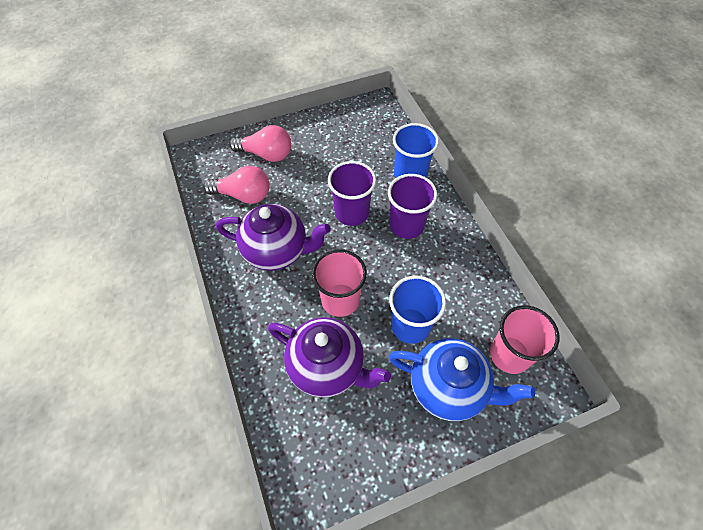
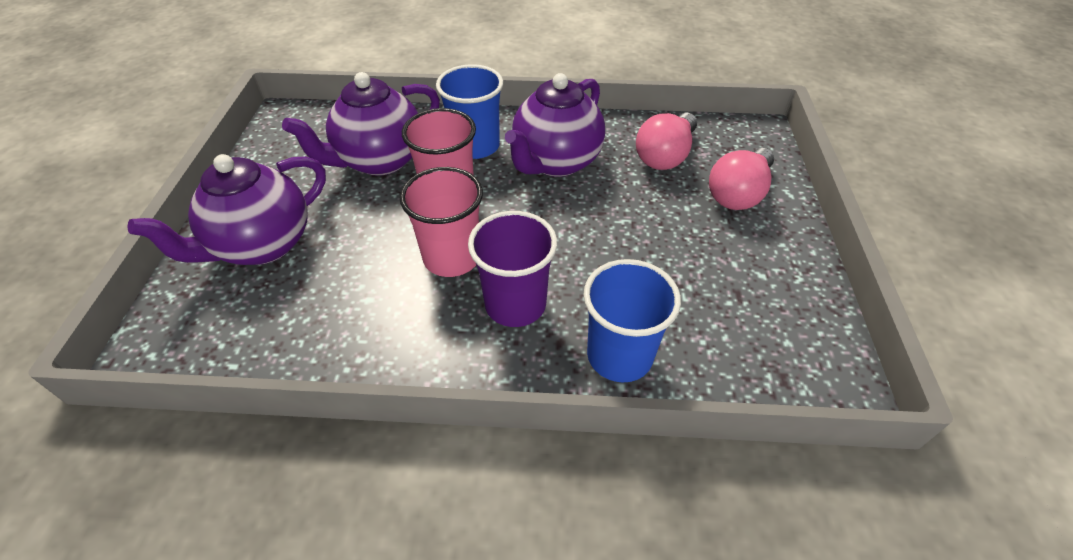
camera: 115 degrees right, 10 degrees down
(351, 212) = (577, 249): purple cup -> none
(410, 325) = (362, 243): blue cup -> blue cup (475, 146)
(448, 388) = (262, 245): blue teapot -> purple teapot
(509, 354) = (232, 327): pink cup -> pink cup (452, 257)

